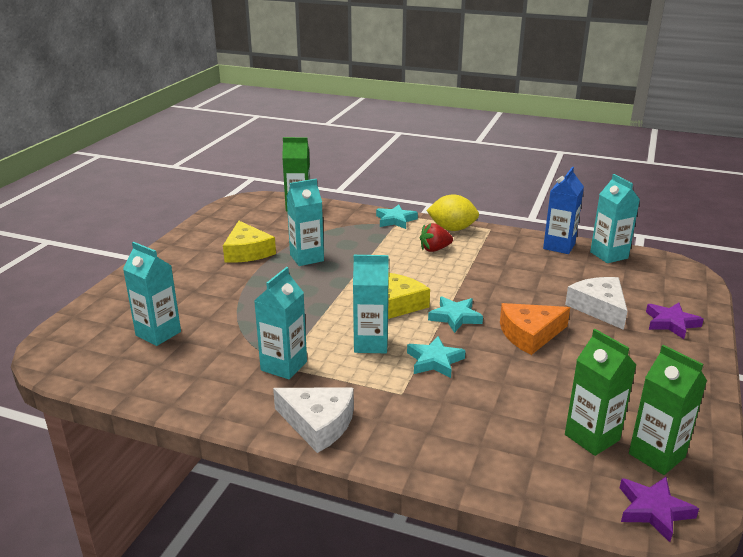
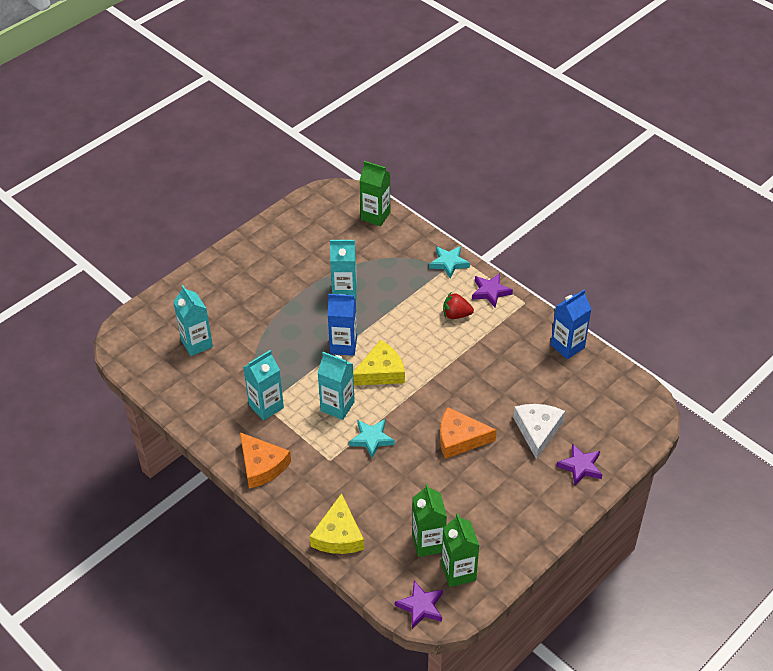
camera: 25 degrees right, 20 degrees up
(247, 251) = (301, 267): yellow cheese -> yellow cheese (338, 535)
(318, 423) = (262, 465): white cheese -> orange cheese
(337, 295) = (343, 345): none -> blue carton
(452, 229) = (490, 292): yellow lemon -> purple star
(455, 317) = (416, 401): turquoise star -> none
(609, 255) = (602, 372): turquoise carton -> none

